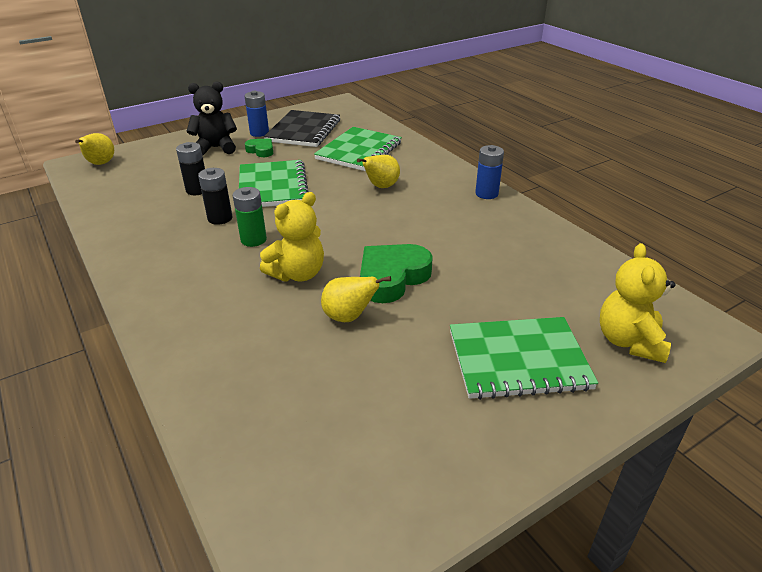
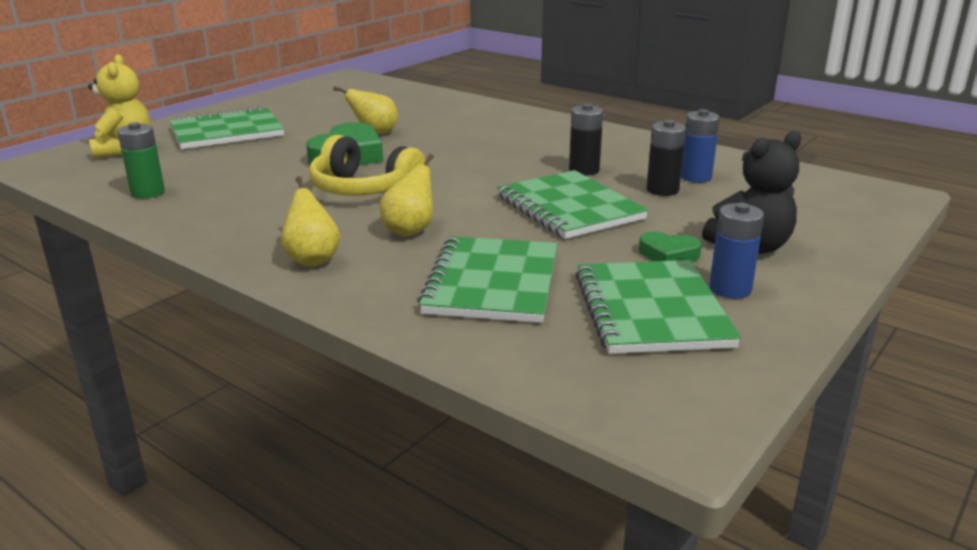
camera: 160 degrees right, 10 degrees down
(100, 164) = (861, 198): yellow pear -> yellow pear (312, 259)
(253, 240) = (519, 160): green battery -> green battery (148, 192)
(297, 274) = (444, 147): yellow teddy bear -> none
(303, 131) = (651, 310): black notebook -> green notebook
(394, 229) = (364, 189): none -> yellow headphones
(486, 194) = (238, 245): blue battery -> blue battery (695, 177)

